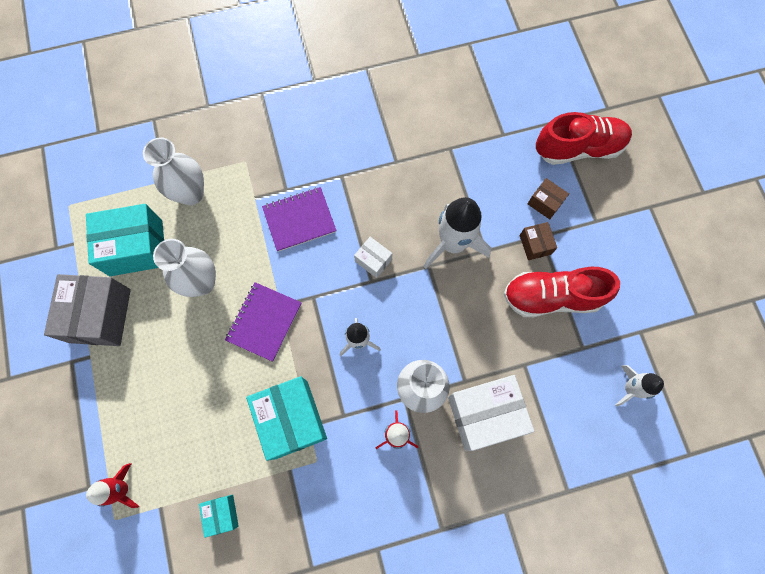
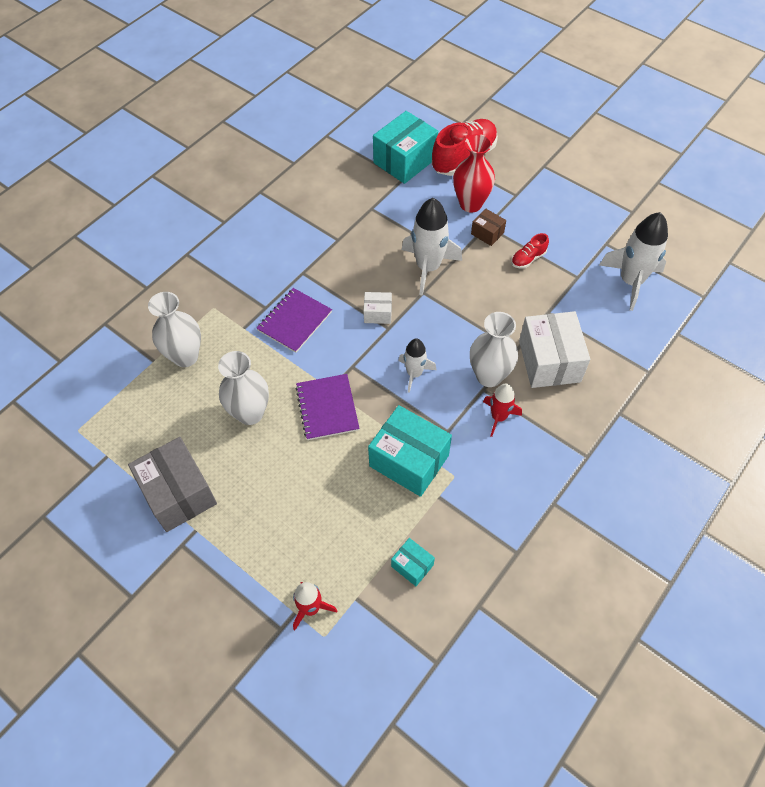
camera: 35 degrees left, 15 degrees down
(136, 248) = (169, 424): turquoise box -> turquoise box (405, 161)
(485, 414) = (549, 361): white box -> white box turned 45 degrees counterclockwise
(545, 203) = (470, 204): brown box -> red vase
(551, 297) = (528, 259): red shoe -> red shoe, size x0.47
(630, 388) = (630, 281): white rocket -> white rocket, size x1.71

